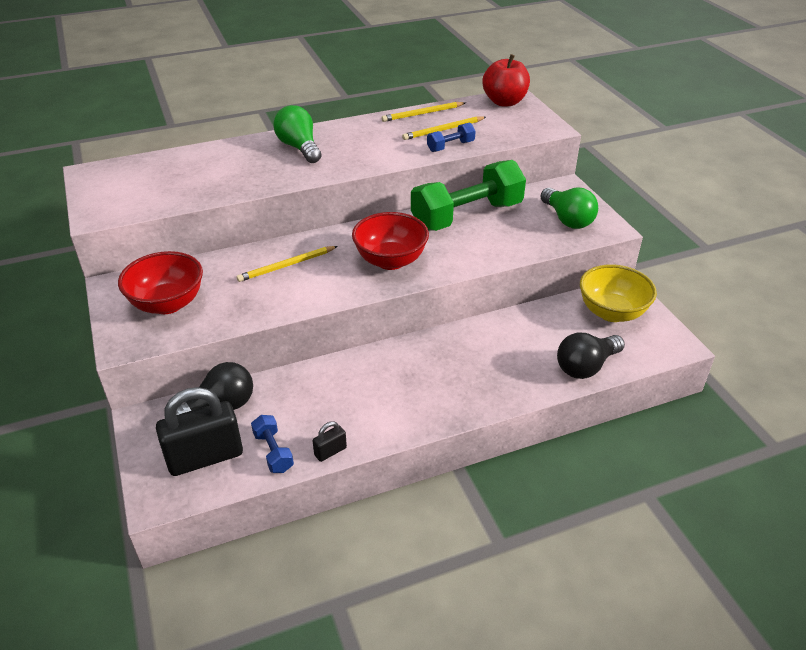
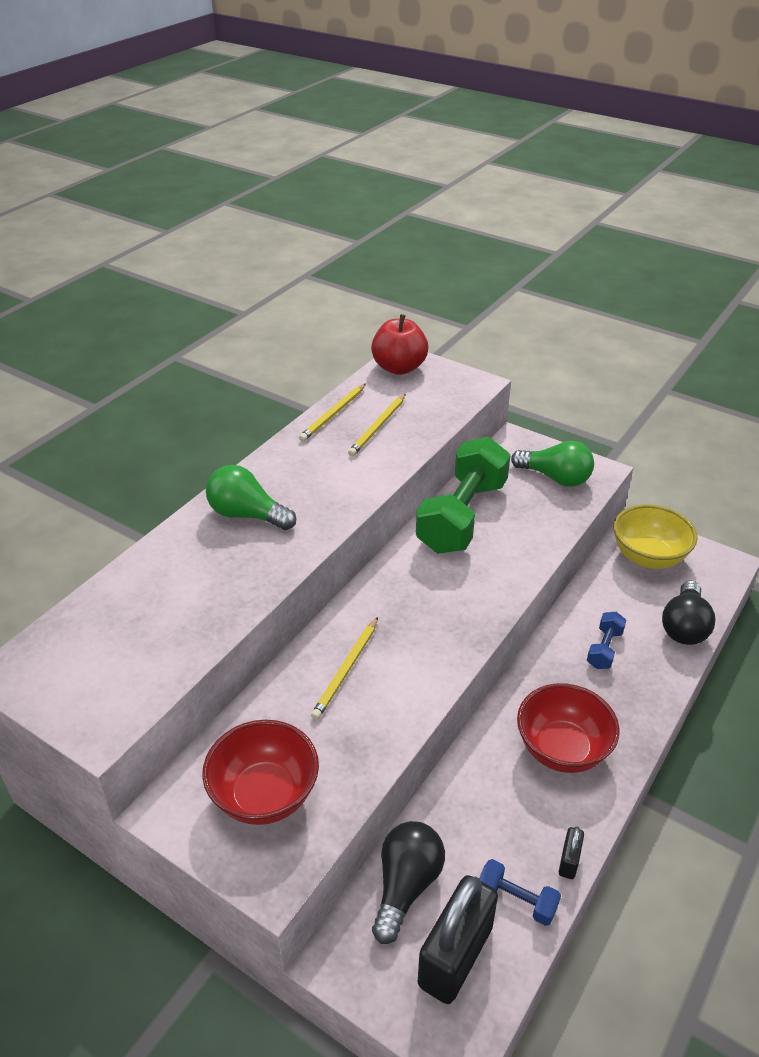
camera: 35 degrees left, 0 degrees up
(390, 260) = (446, 607): red bowl -> red bowl (562, 749)
(450, 146) = (408, 445): blue dumbbell -> blue dumbbell (604, 649)

